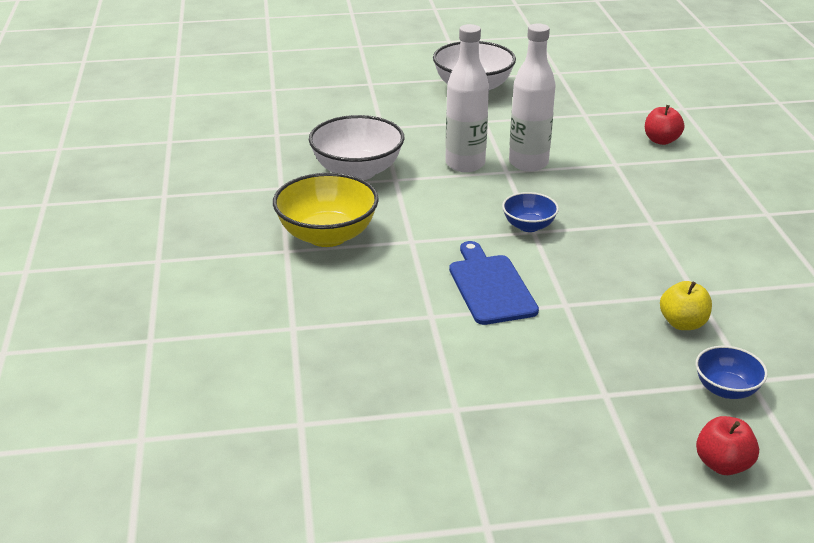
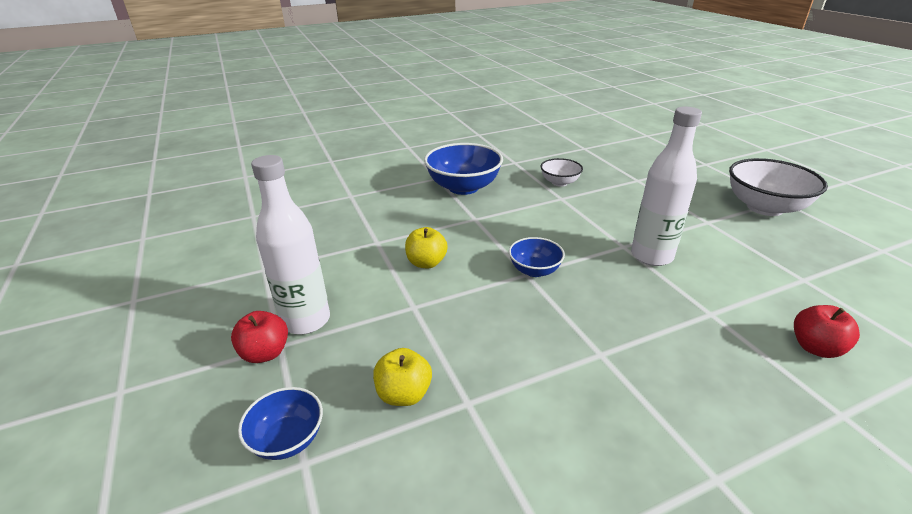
camera: 75 degrees right, 0 degrees up
(327, 235) = (463, 187): yellow bowl -> blue bowl
(357, 171) = (559, 182): white bowl -> white bowl, size x0.55
(465, 164) = (615, 224): white bottle -> white bottle (306, 320)
(490, 286) = (426, 263): blue cutting board -> yellow apple
(722, 464) = (165, 440): red apple -> red apple (265, 353)

